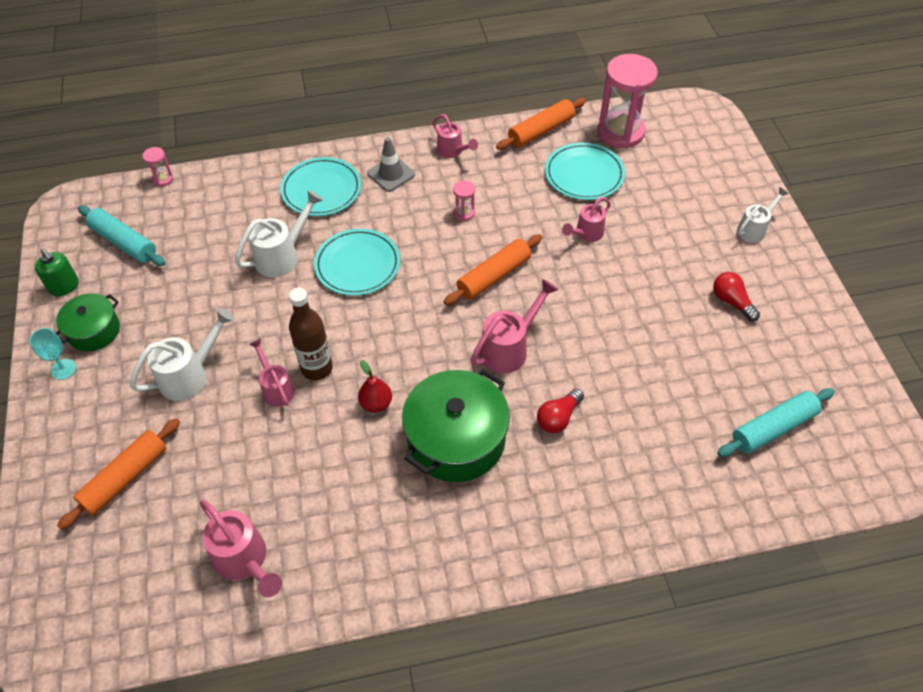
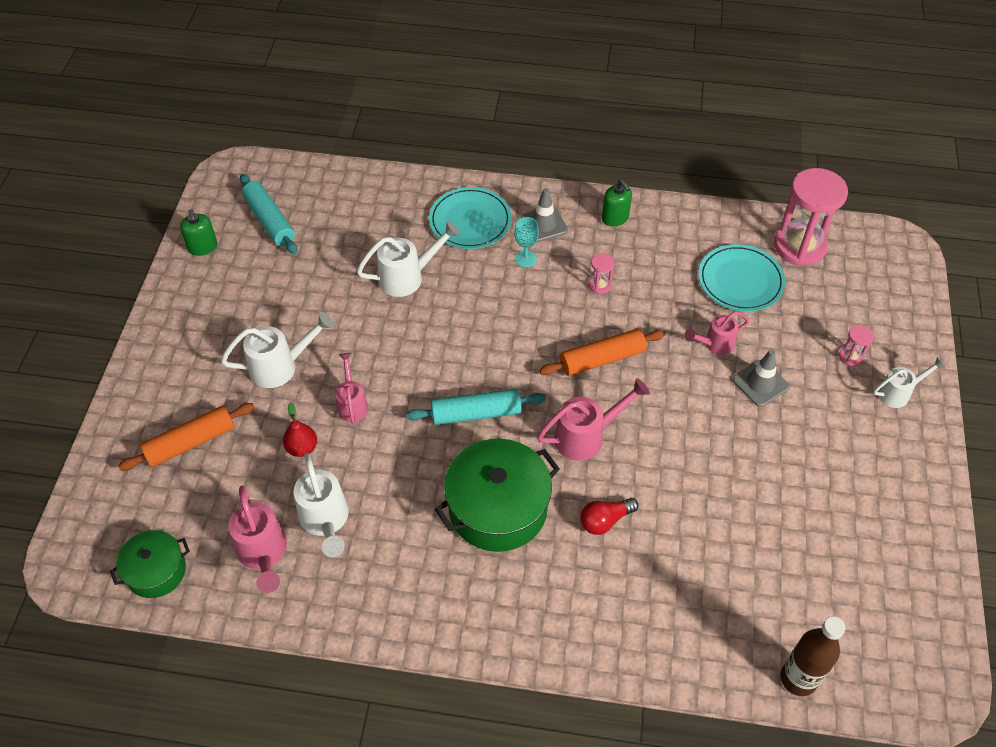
camera: 20 degrees right, 0 degrees up
(63, 369) = (174, 325): turquoise goblet -> turquoise goblet (525, 258)
(94, 331) = (213, 297): green pot -> green pot (156, 571)
(163, 179) = (327, 168): pink hourglass -> pink hourglass (850, 357)
(295, 507) = (325, 521): none -> white watering can
(317, 368) = (396, 397): brown bottle -> brown bottle (798, 679)
(357, 264) = (474, 307): turquoise plate -> none
(376, 403) = (437, 449): red pear -> red pear (302, 448)
(452, 151) = (615, 218): pink watering can -> green soap dispenser
(541, 131) = (715, 221): orange rolling pin -> none
(639, 255) = (760, 383): none -> grey traffic cone
(731, 302) = (837, 462): red light bulb -> none
(773, 428) = (820, 606): turquoise rolling pin -> turquoise rolling pin (476, 413)

